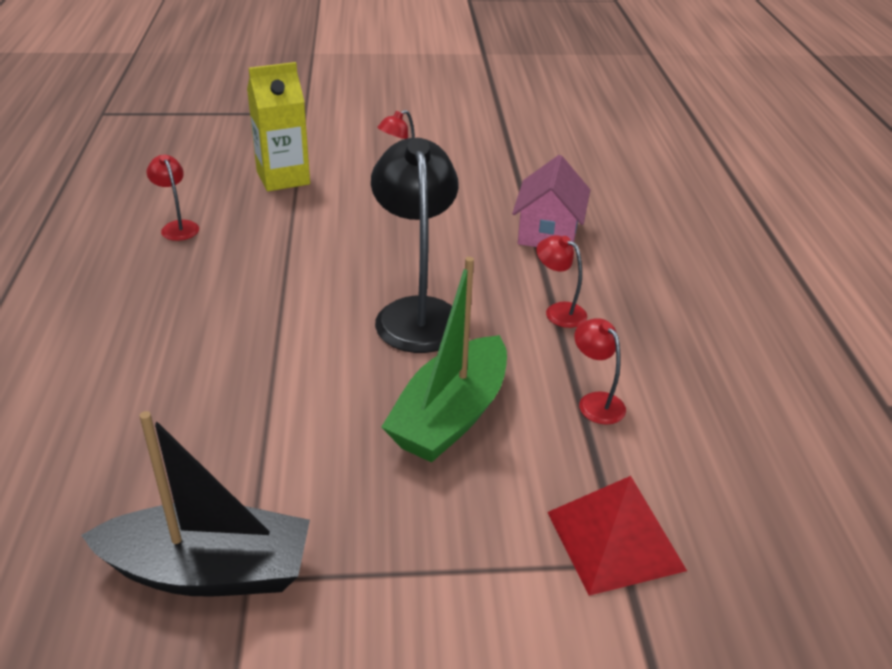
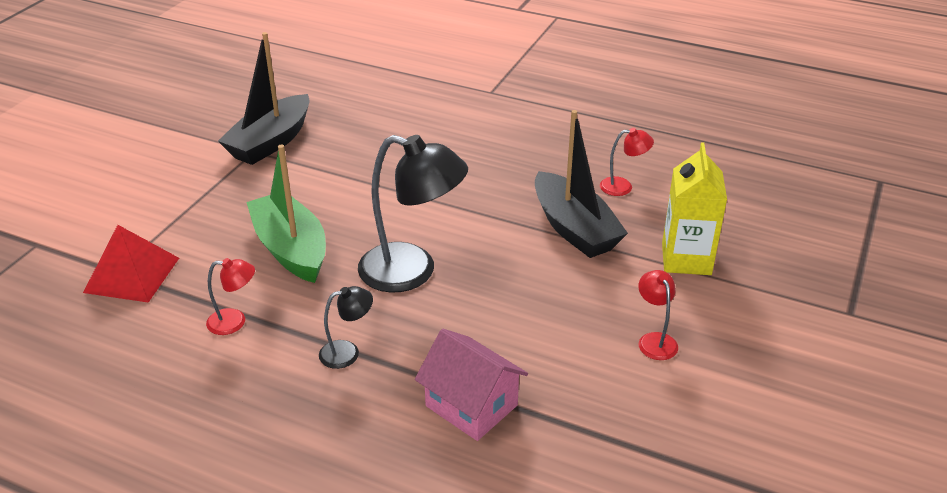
camera: 120 degrees right, 0 degrees up
(274, 238) = (574, 229): none -> black boat
(558, 311) = (347, 352): red lamp -> black lamp

